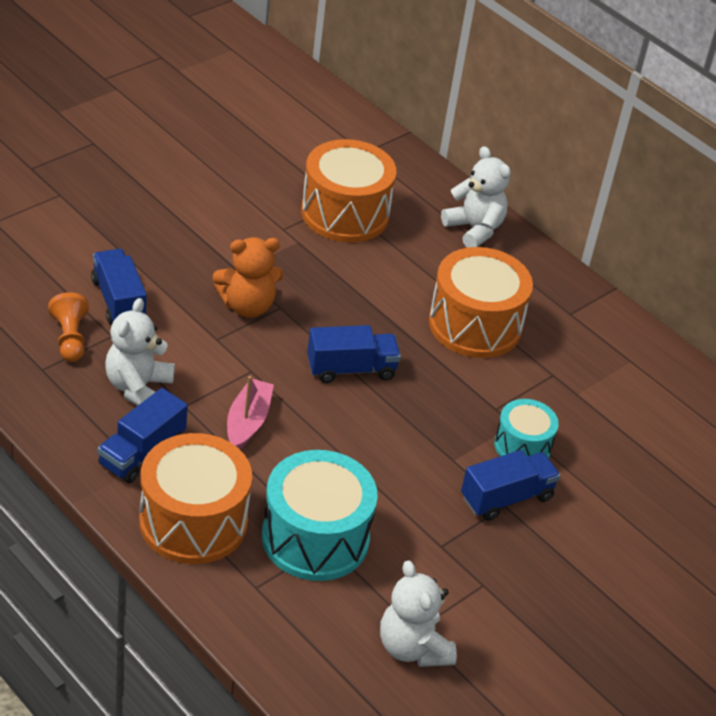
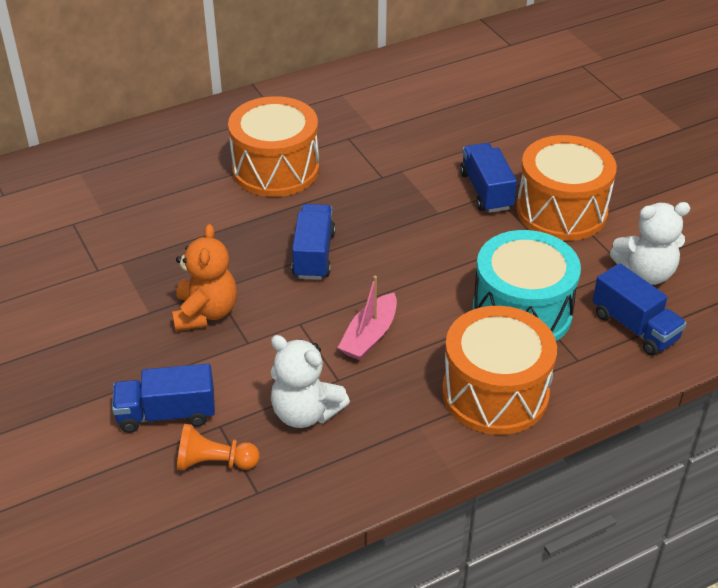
camera: 70 degrees left, 0 degrees up
(142, 453) = (399, 421): blue truck -> blue truck (634, 327)
(248, 422) = (369, 336): pink boat -> pink boat turned 90 degrees counterclockwise
(345, 213) = (91, 223): orange drum -> orange drum (561, 211)
(474, 229) = (148, 145): white teddy bear -> none
(522, 446) = (428, 171): turquoise drum -> none

